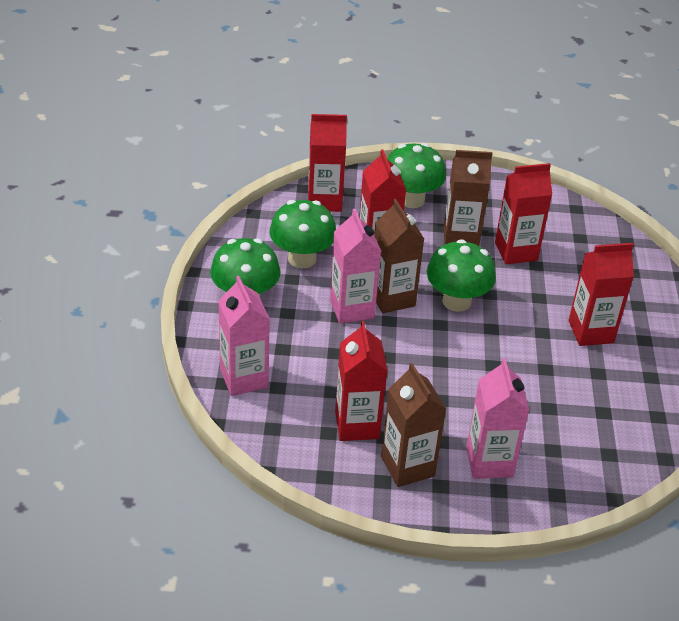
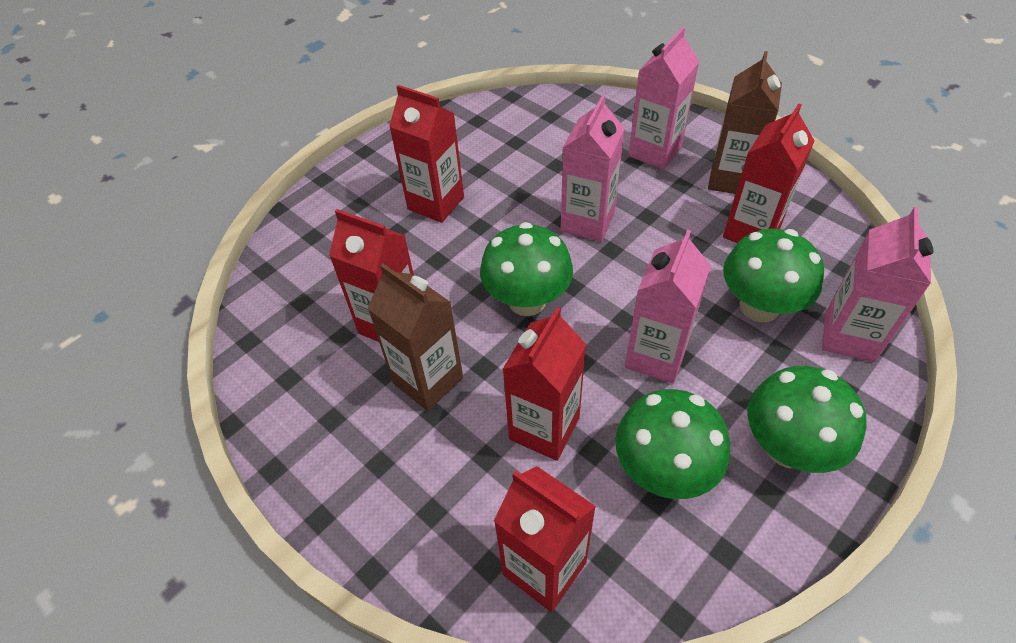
camera: 135 degrees left, 10 degrees up
(392, 298) = (595, 344): brown carton -> none
(411, 199) = (419, 485): green mushroom -> green mushroom (759, 306)
(476, 372) = (587, 222): none -> pink carton

